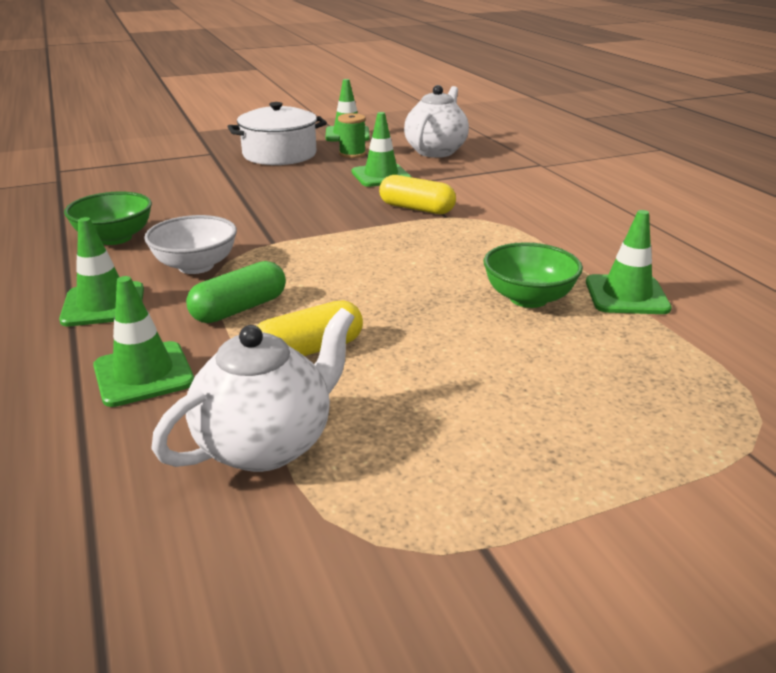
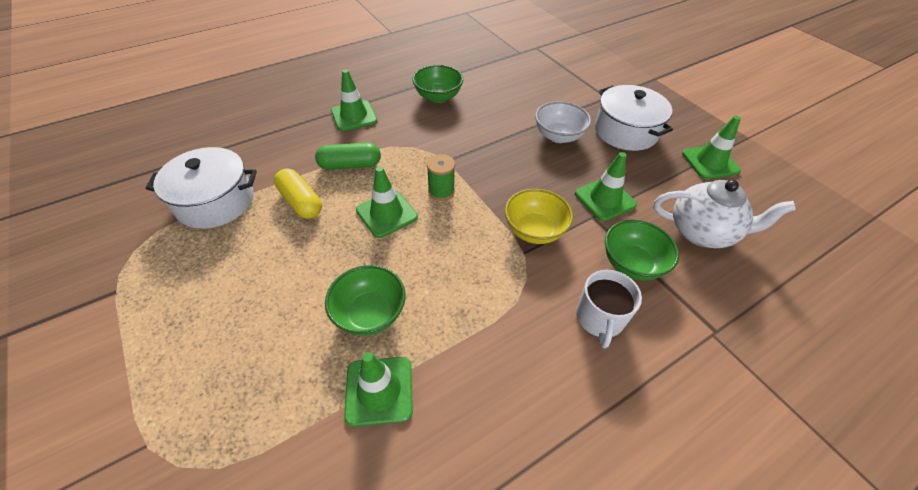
camera: 80 degrees right, 20 degrees up
(143, 374) = (283, 147): green traffic cone -> green traffic cone (386, 214)
(196, 266) = (404, 136): white bowl -> white bowl (558, 136)
(239, 309) = (350, 165): green capsule -> green capsule turned 45 degrees counterclockwise
(266, 444) = (215, 201): white teapot -> white pot
(352, 154) = (654, 173): green spool -> green spool (441, 191)
(416, 208) = (534, 230): yellow capsule -> yellow bowl
(468, 178) = (632, 264): none -> green bowl
(529, 197) = (599, 318): none -> white mug

